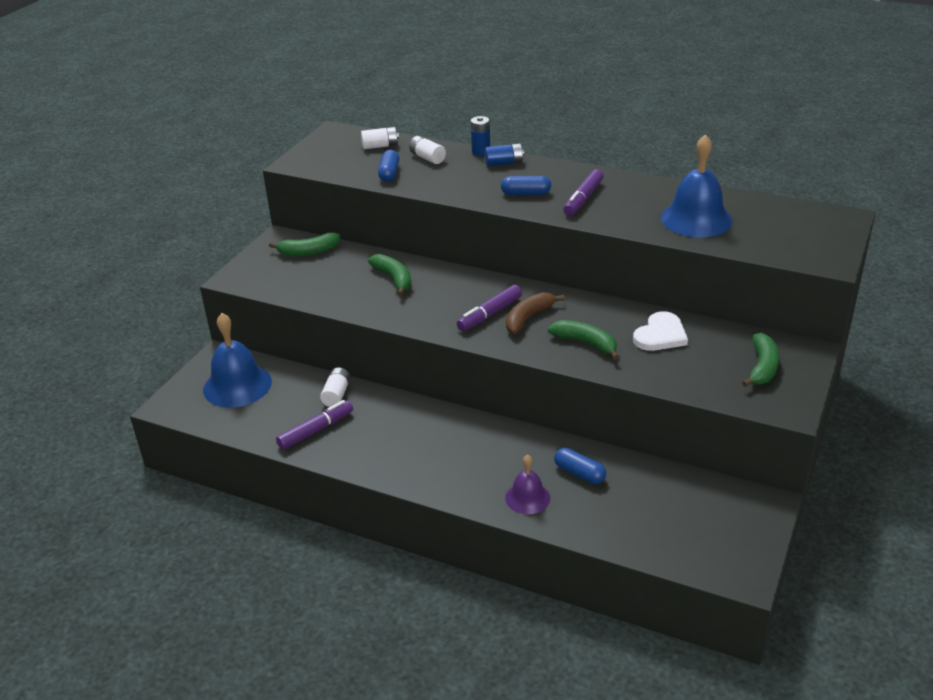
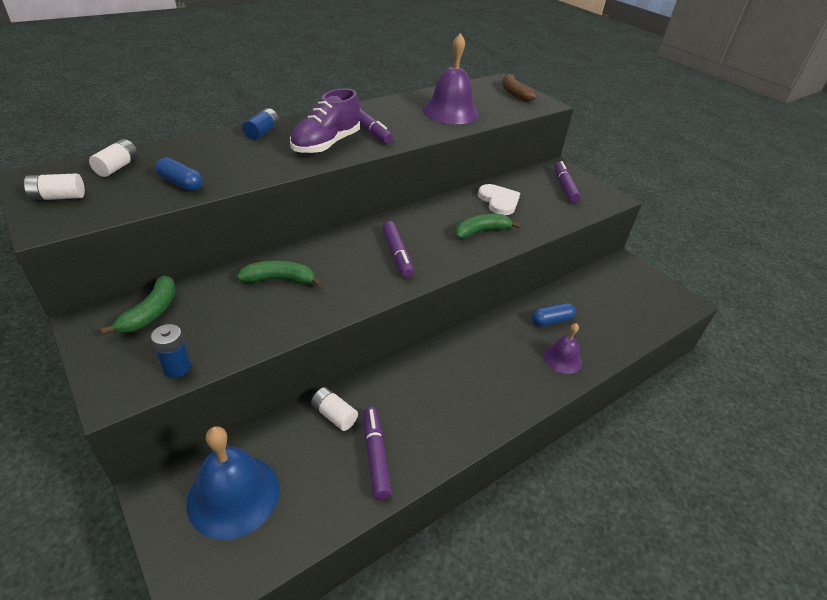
camera: 65 degrees left, 5 degrees up
(427, 158) = (188, 156): white battery -> white battery (58, 197)
(481, 152) = (225, 133): blue battery -> blue battery (177, 368)
(526, 193) = (326, 144): blue capsule -> purple shoe
(528, 318) = (423, 240): brown banana -> brown banana (514, 93)
(696, 219) = (450, 112): blue bell -> purple bell
(762, 367) = (564, 187): green banana -> purple marker

